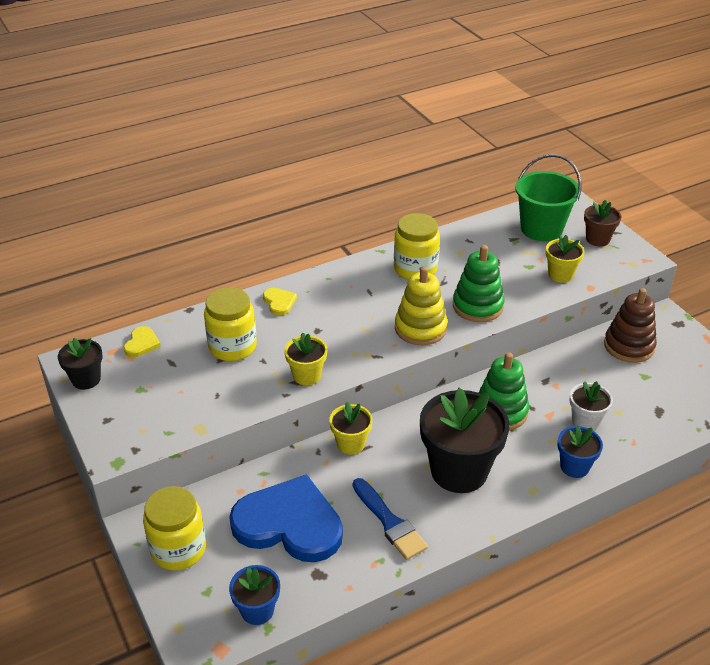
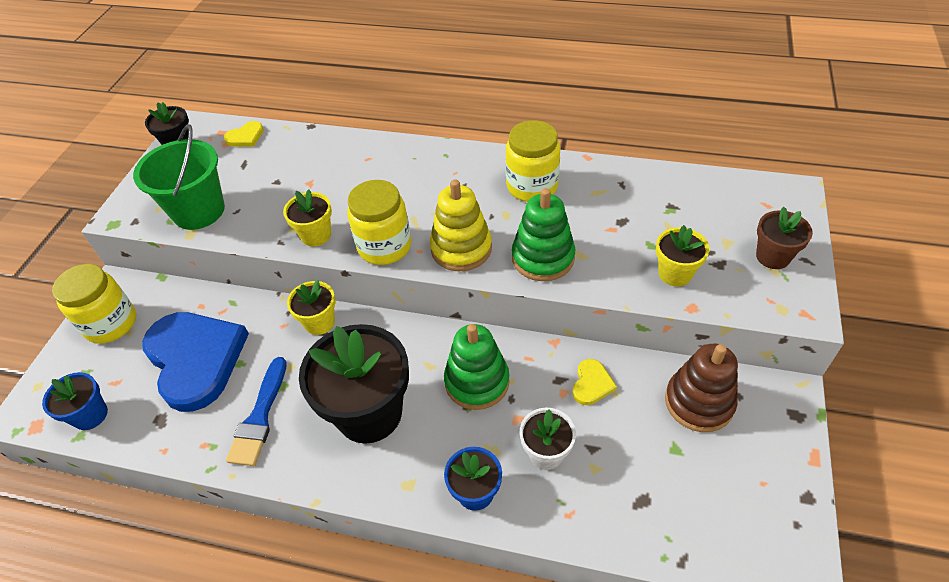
camera: 45 degrees right, 10 degrees up
(232, 347) = (298, 176): yellow jar -> yellow jar (384, 246)
(279, 302) = (380, 156): yellow heart -> yellow heart (592, 384)
(541, 229) = (718, 211): green bucket -> green bucket (199, 211)

